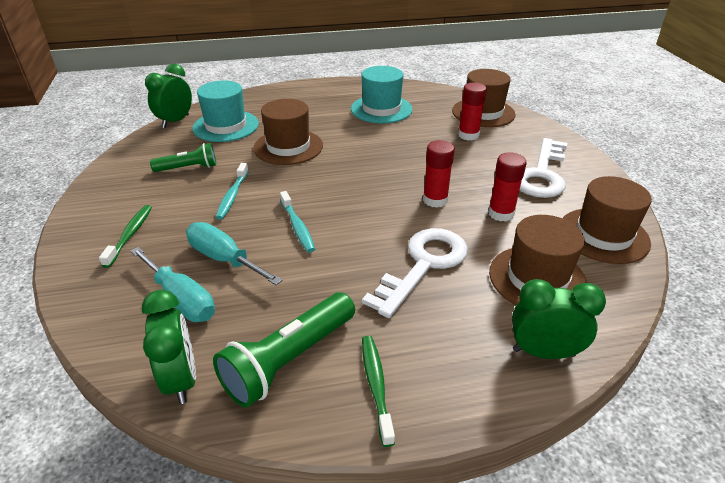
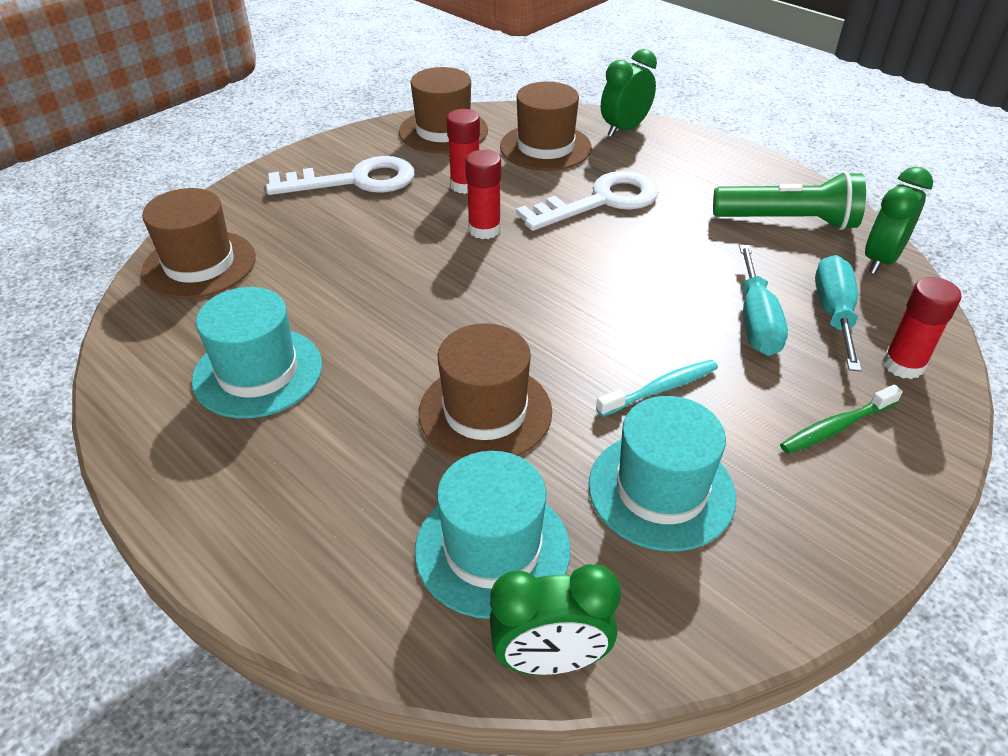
camera: 125 degrees left, 5 degrees up
(188, 168) = (661, 490): green flashlight -> turquoise hat
(297, 227) = (645, 300): turquoise toothbrush -> none
(376, 386) = (748, 178): green toothbrush -> none
(423, 265) = (600, 201): white key -> white key turned 150 degrees clockwise
(468, 135) = (292, 255): red glue stick -> red glue stick (903, 365)
(543, 352) = (624, 129): green clock -> green clock turned 75 degrees clockwise

